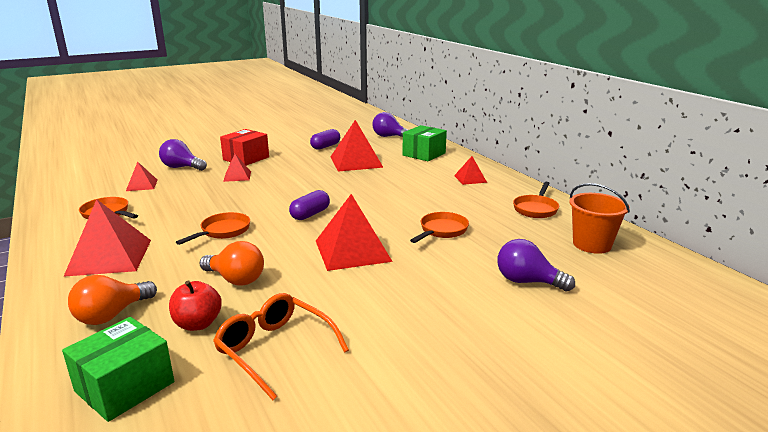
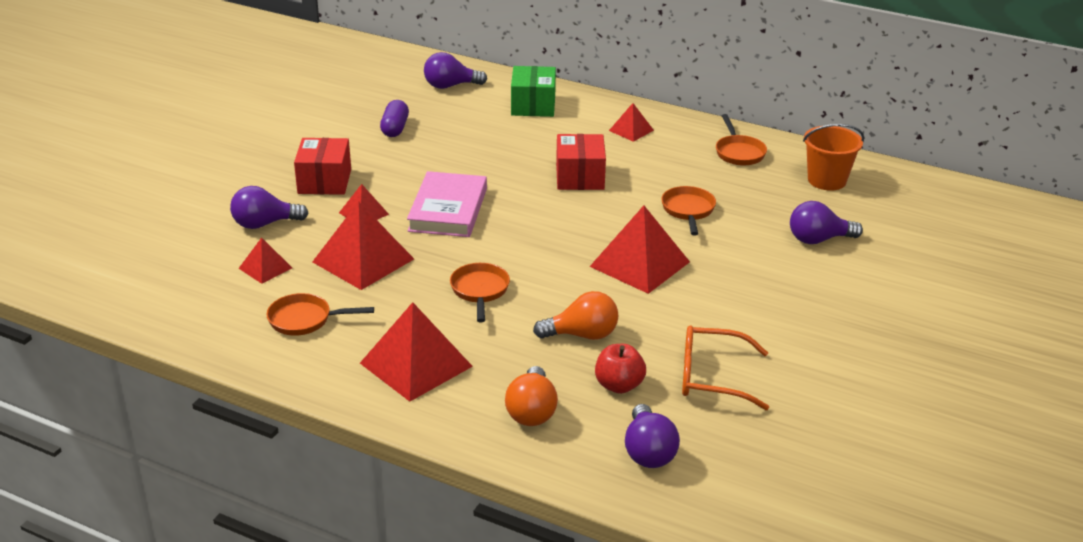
camera: 35 degrees left, 10 degrees up
(125, 387) = (648, 452): green box -> purple light bulb
(284, 187) = (448, 210): none -> pink book
(310, 214) = (535, 237): purple capsule -> none
(356, 162) = (472, 143): red pyramid -> red pyramid (363, 260)
(394, 193) = (580, 177): none -> red box

